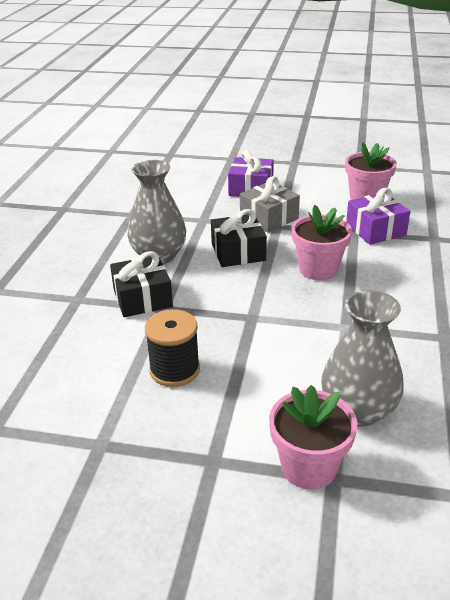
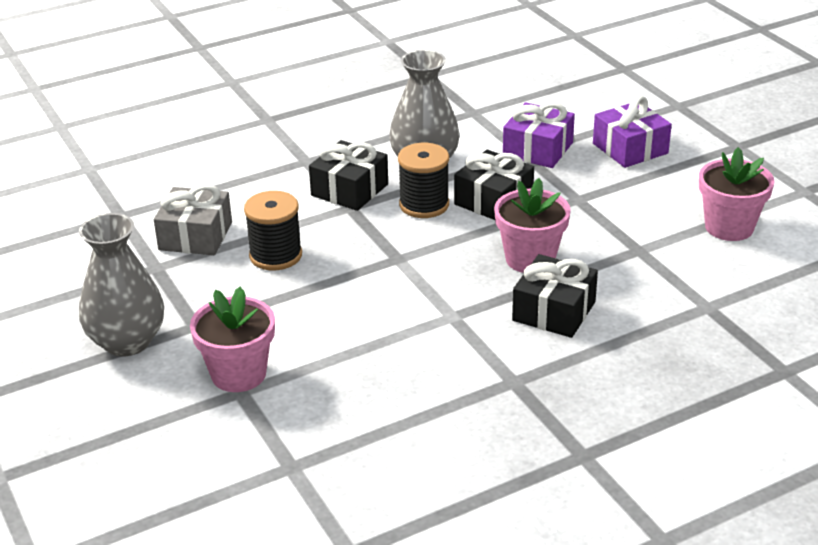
camera: 50 degrees right, 0 degrees up
(205, 278) = (424, 205): none -> black spool
(269, 218) = (586, 187): grey gift -> grey gift (195, 236)
(358, 410) = (337, 371): grey vase -> grey vase (127, 341)
(375, 230) = (665, 261): purple gift -> purple gift (538, 149)
(384, 287) = (554, 311): none -> black gift

